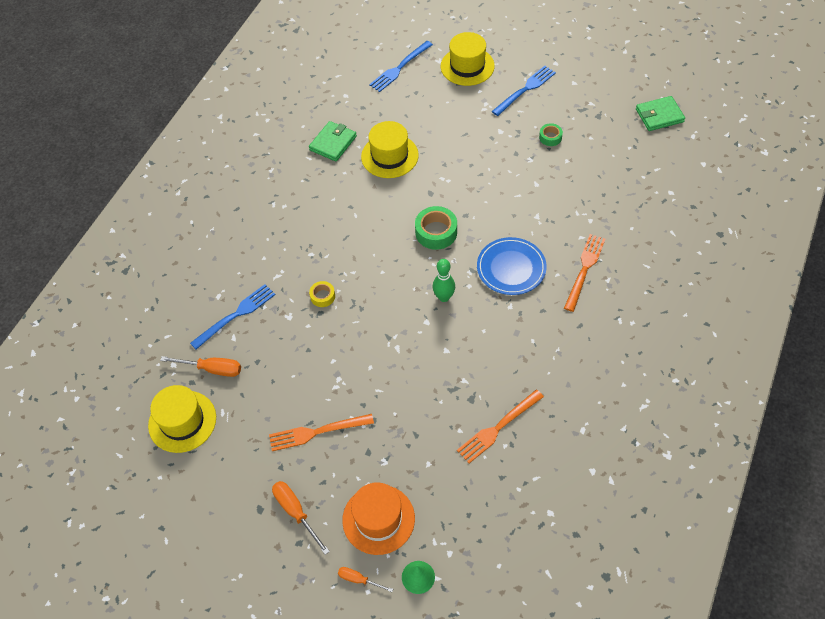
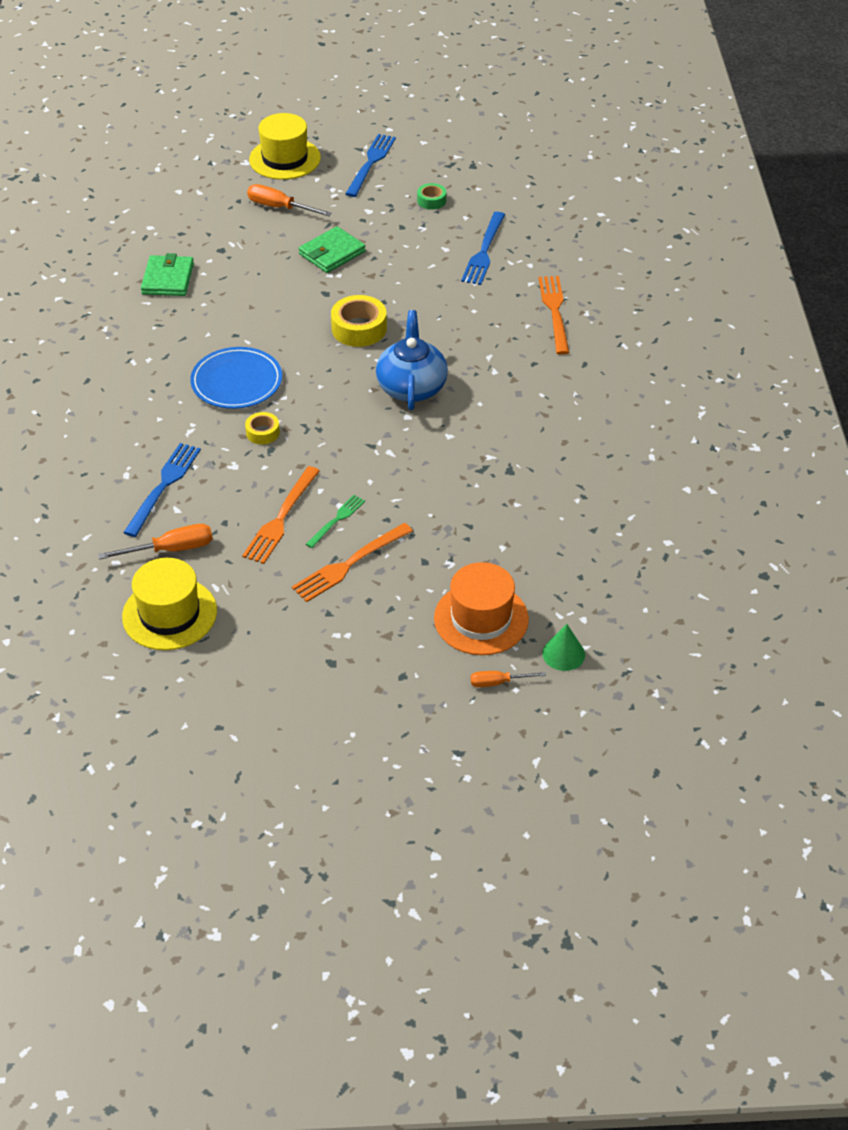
camera: 30 degrees left, 10 degrees down
(296, 512) = (378, 649): orange screwdriver -> orange screwdriver (279, 207)
(330, 390) = (337, 519): none -> green fork
(389, 156) = (249, 271): yellow hat -> none
(399, 68) = (201, 182): blue fork -> blue fork (484, 252)
(436, 232) = (359, 328): green tape -> yellow tape
(444, 297) = (411, 387): green bowling pin -> blue teapot
(497, 428) = (558, 487): orange fork -> orange fork (281, 519)
(511, 268) = (471, 335): blue plate -> blue plate (236, 381)
(659, 115) = (541, 147): green wallet -> green wallet (332, 253)

